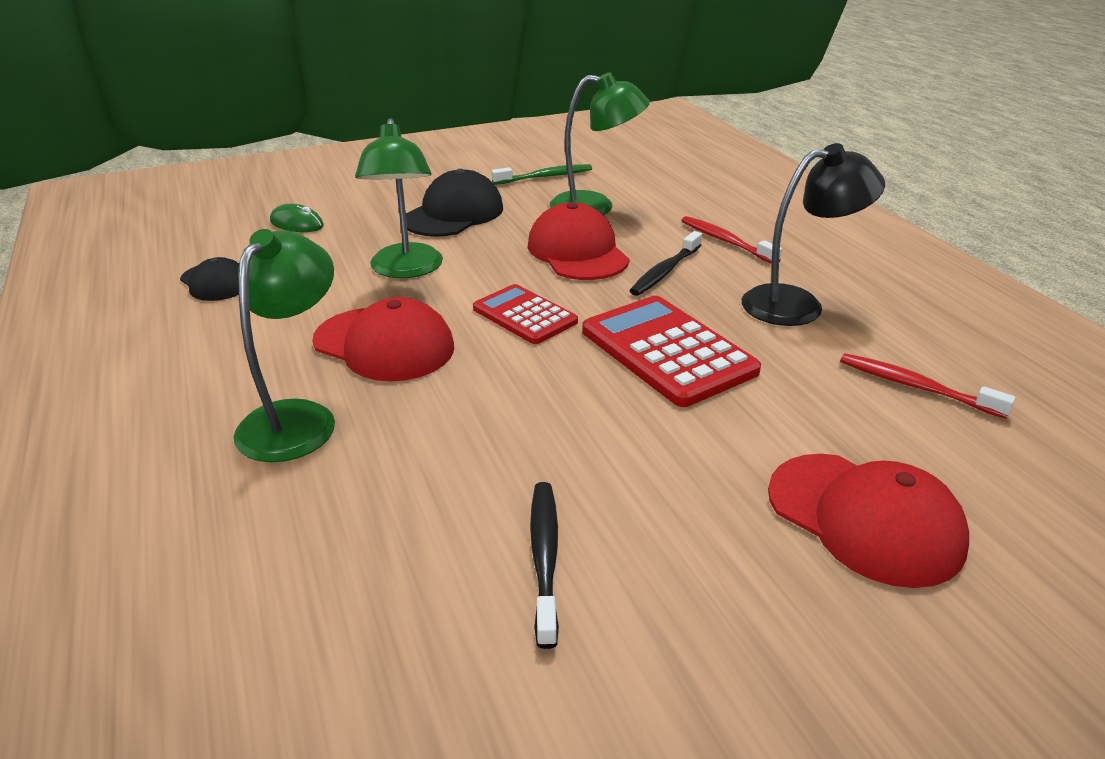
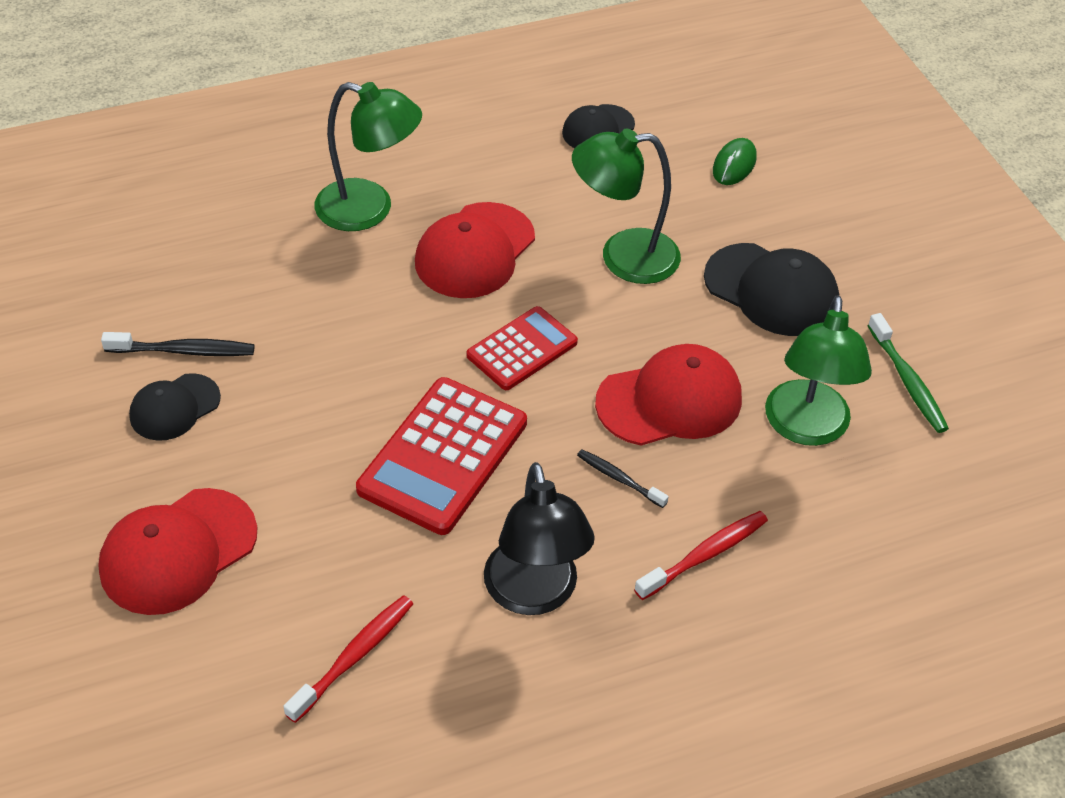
camera: 90 degrees right, 15 degrees up
(647, 552) = (174, 407): none -> black cap
(665, 271) = (619, 479): black toothbrush -> black toothbrush, size x0.67
(667, 351) = (443, 456): red calculator -> red calculator turned 150 degrees clockwise

